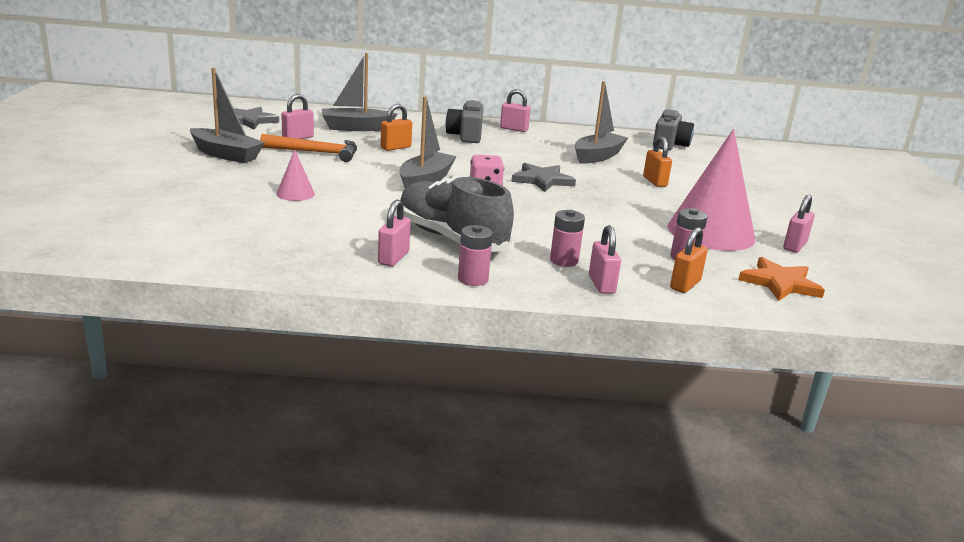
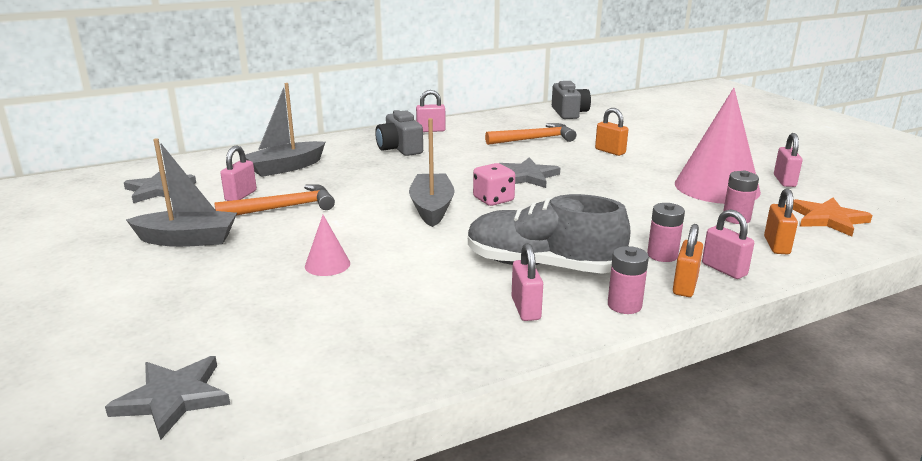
camera: 25 degrees left, 0 degrees up
(107, 232) = (173, 398): none -> grey star
(396, 147) = (354, 179): orange padlock -> orange padlock (685, 286)
(597, 156) = (534, 139): grey boat -> orange hammer

